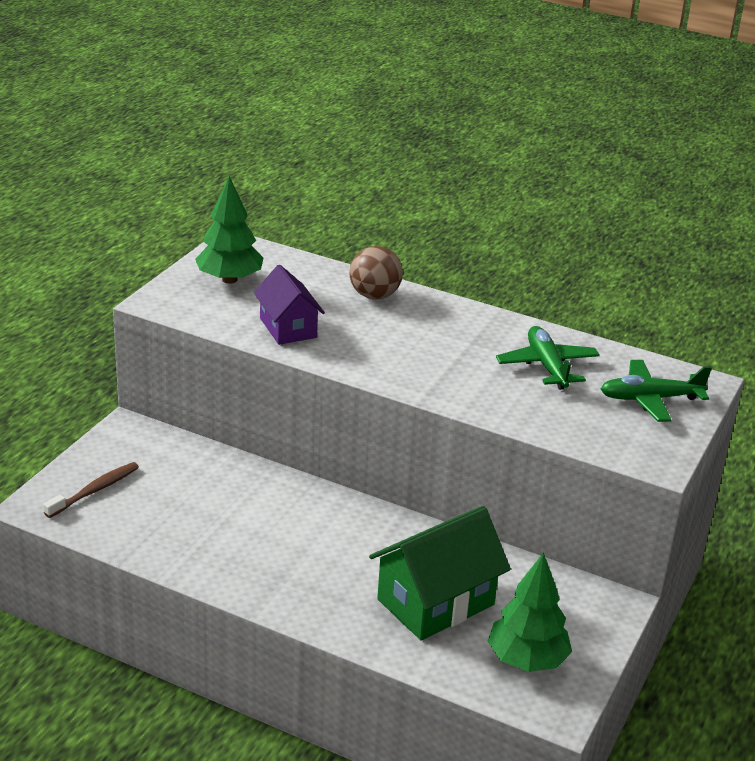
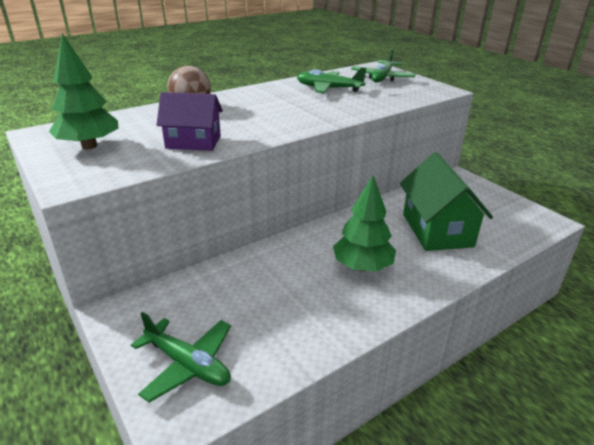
camera: 60 degrees left, 0 degrees up
(94, 491) = (188, 364): brown toothbrush -> green plane
(527, 660) = (502, 217): green tree -> green tree (362, 266)

